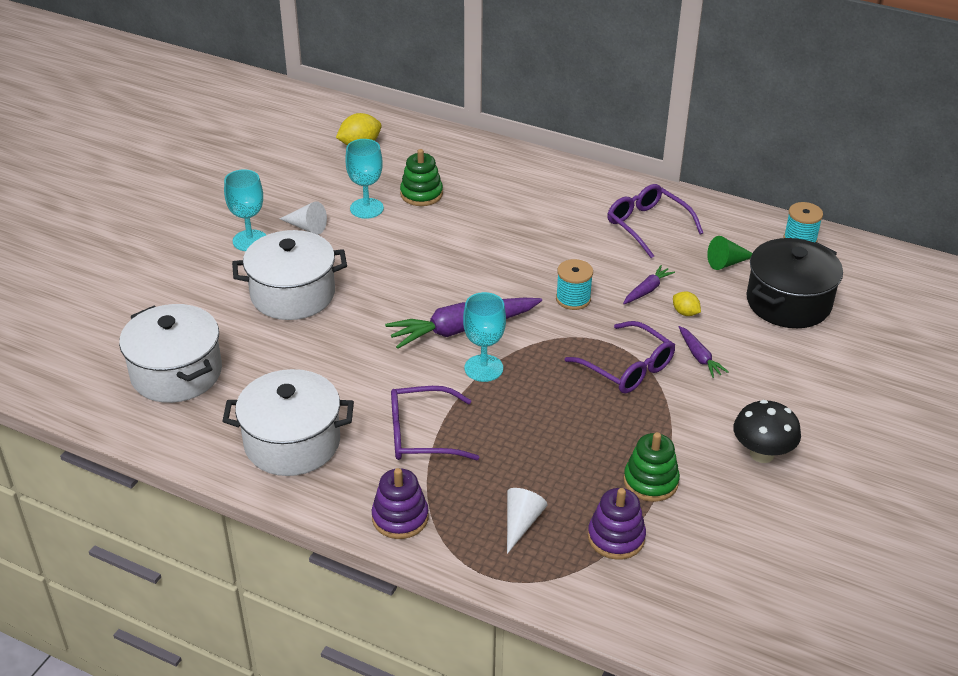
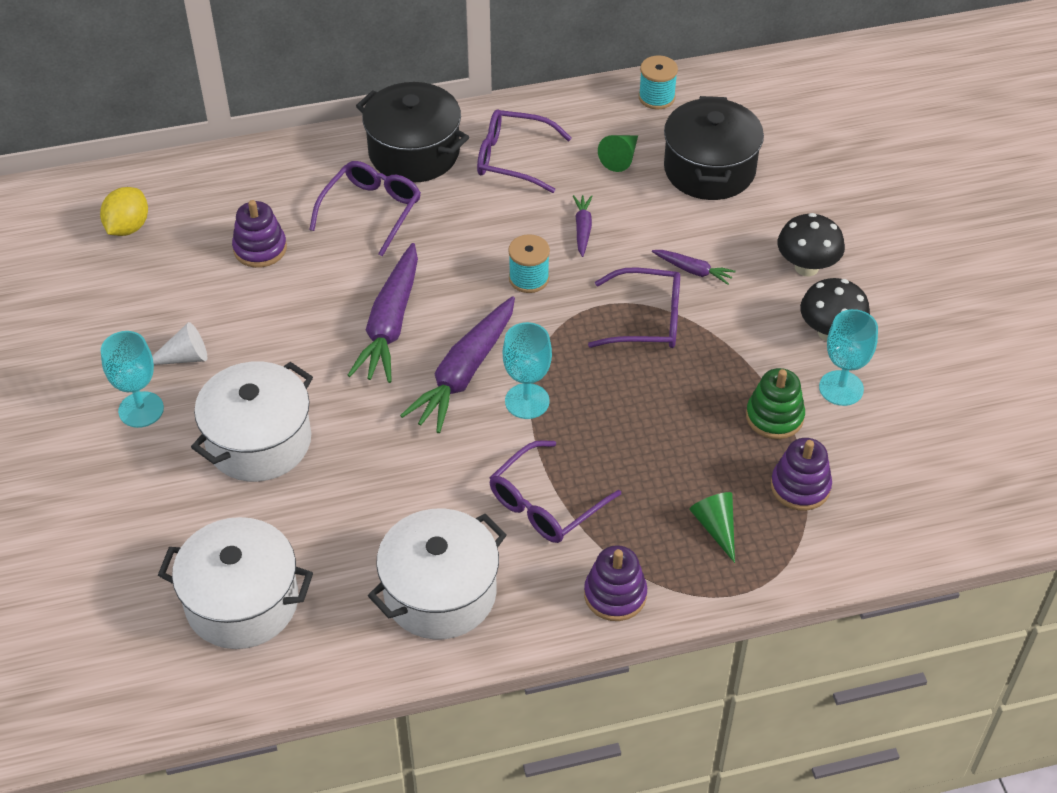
camera: 40 degrees left, 10 degrees up
(366, 208) = (222, 298): turquoise goblet -> turquoise goblet (841, 388)
(421, 194) = (260, 248): green stacking toy -> purple stacking toy
(449, 276) = (390, 324): none -> purple carrot
(515, 208) = (371, 211): none -> purple glasses
(521, 523) = (716, 527): white cone -> green cone
(583, 190) = (414, 152): none -> black pot
(685, 313) = (638, 233): yellow lemon -> none
(793, 402) = (806, 267): none -> black mushroom

